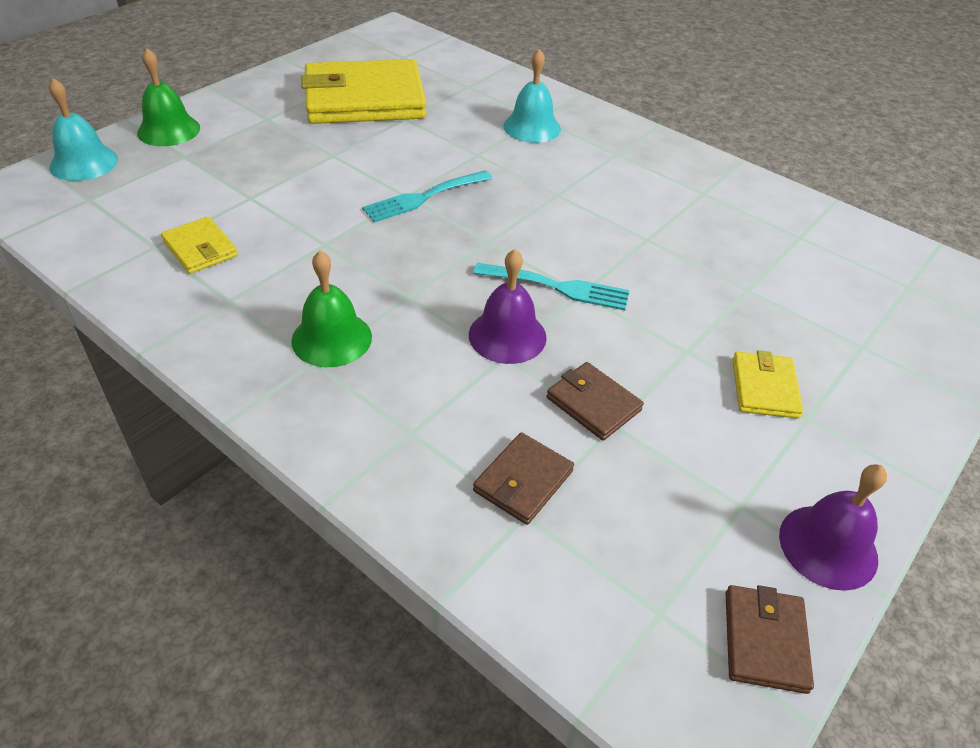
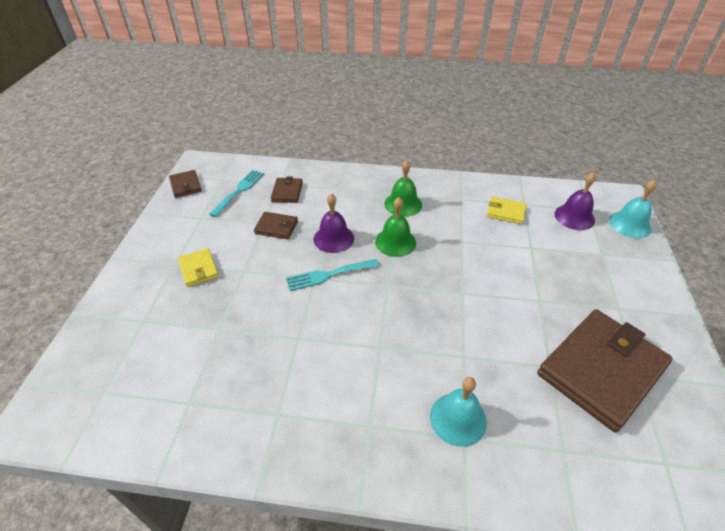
camera: 150 degrees right, 0 degrees up
(169, 130) = (642, 266): green bell -> green bell (395, 242)
(364, 99) = (601, 370): yellow wallet -> brown wallet
(424, 197) = (452, 296): turquoise fork -> turquoise fork (239, 191)
(828, 546) = (164, 218): purple bell -> purple bell (574, 217)

